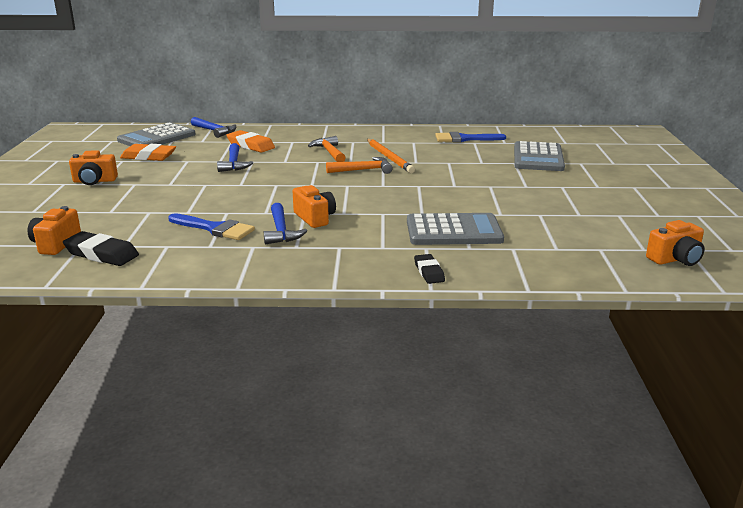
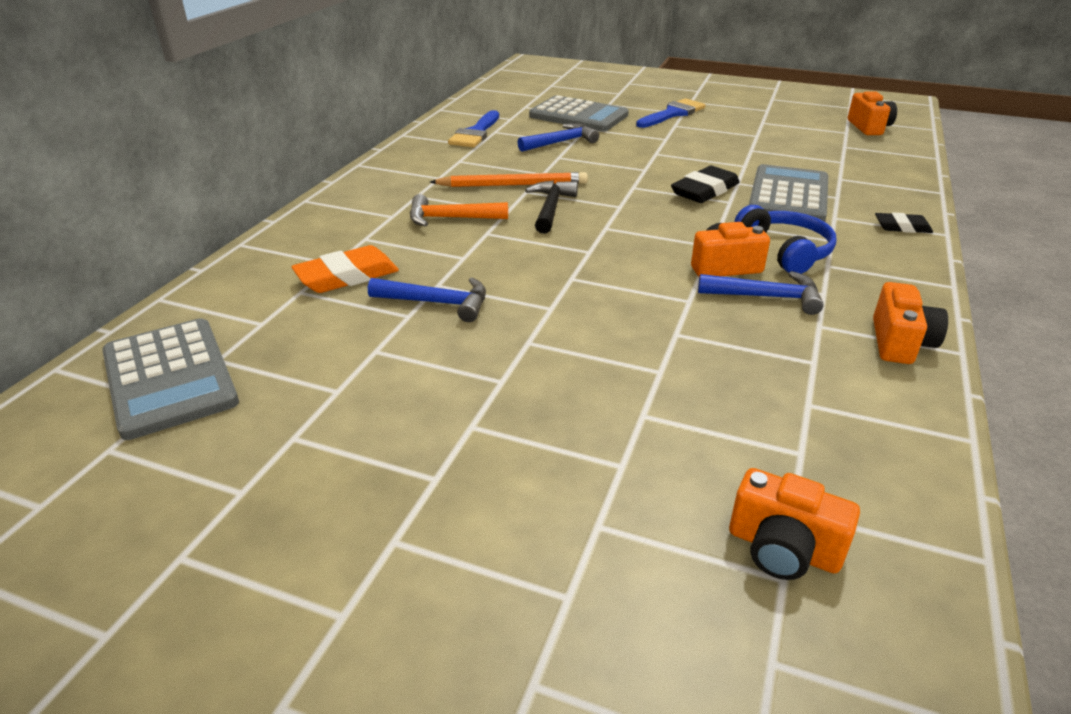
camera: 70 degrees left, 10 degrees up
(94, 181) = (412, 485): orange camera -> orange camera (900, 342)
(101, 254) = (839, 481): black eraser -> black eraser (705, 191)
(148, 157) = (301, 397): orange eraser -> none
(215, 131) = (211, 303): blue hammer -> blue hammer (561, 142)
(215, 228) = (744, 351): blue brush -> blue brush (672, 114)
(351, 233) = (785, 251): none -> blue headphones
(363, 170) = (550, 208): orange hammer -> black hammer

